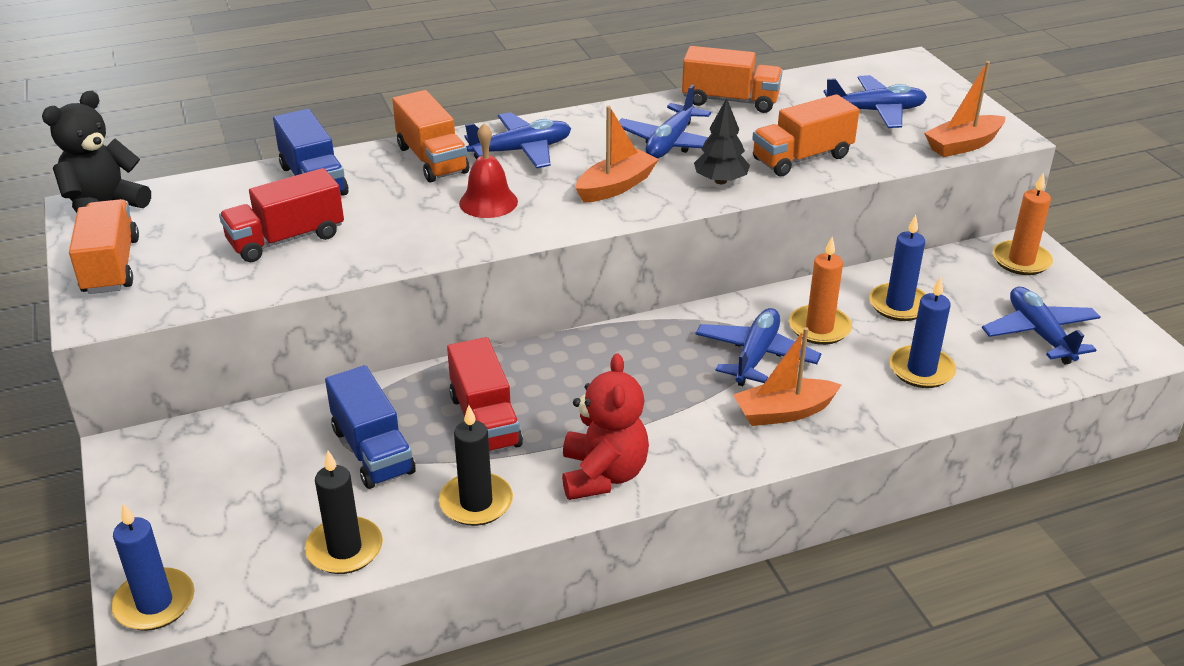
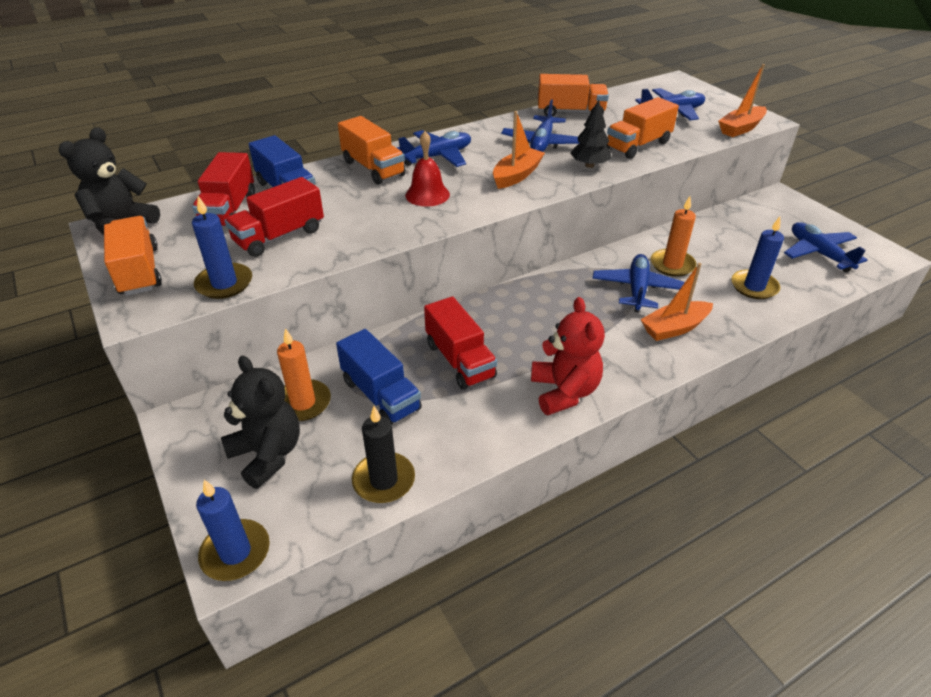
camera: 10 degrees left, 5 degrees up
(218, 502) = (267, 454): none -> black teddy bear
(235, 200) = (229, 210): none -> red truck
(476, 502) = (476, 426): black candle -> none
(899, 305) = (718, 243): blue candle -> blue candle (224, 283)
(1021, 261) = (782, 206): orange candle -> orange candle (303, 403)

